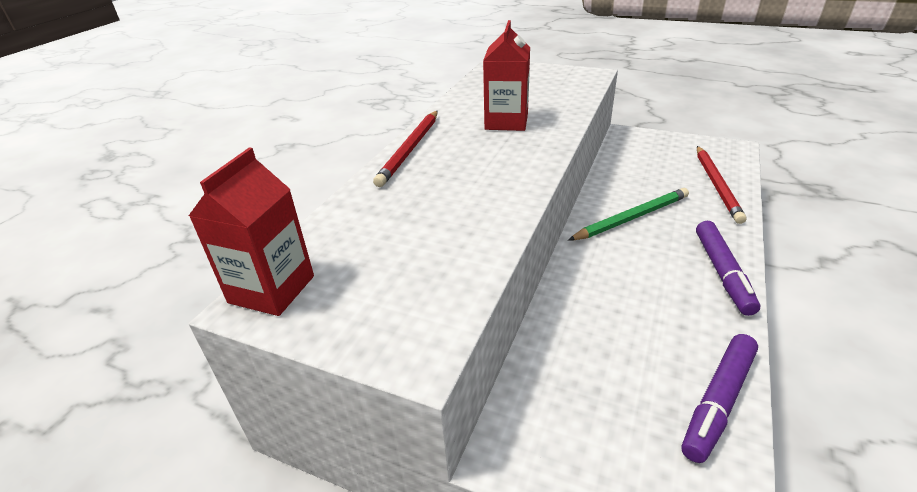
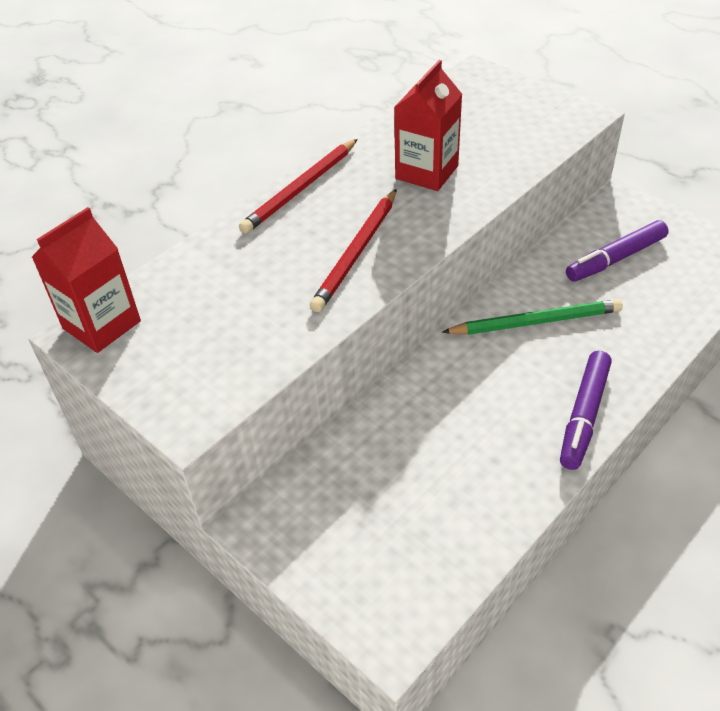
camera: 20 degrees right, 10 degrees up
(717, 185) = (672, 304): red pencil -> red pencil (357, 252)
(718, 402) = (471, 540): purple marker -> purple marker (615, 259)

